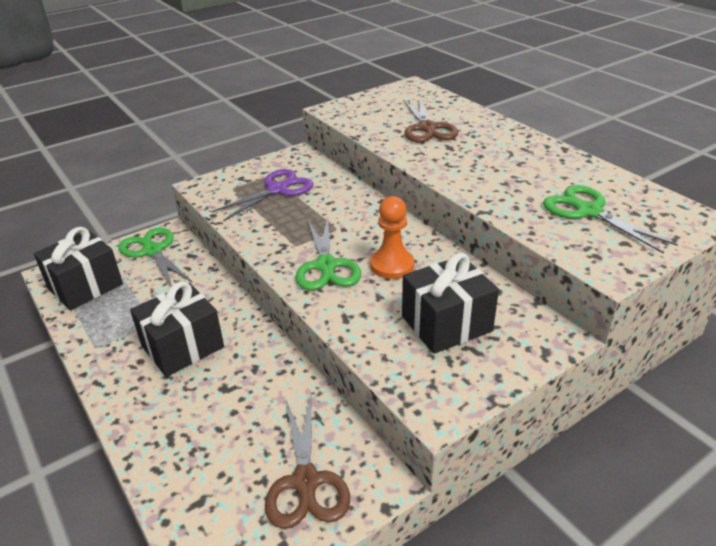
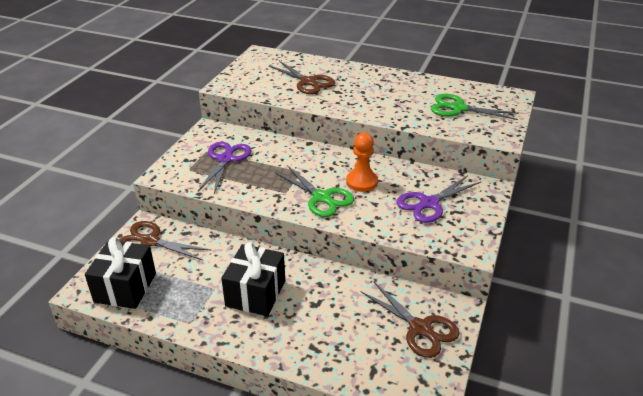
camera: 35 degrees left, 0 degrees up
(152, 251) = (150, 241): green scissors -> brown scissors
(446, 324) = (429, 203): black gift -> purple scissors

